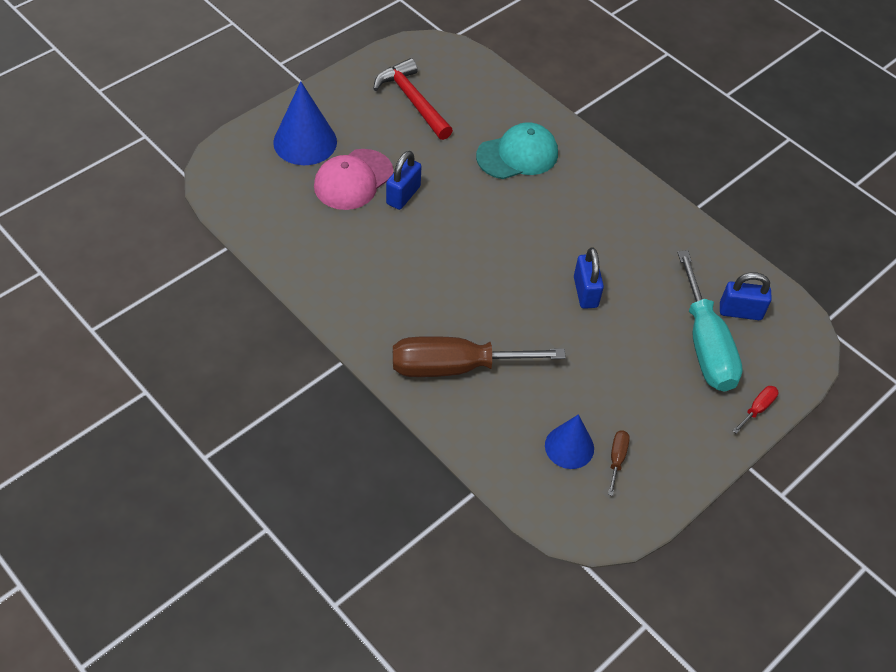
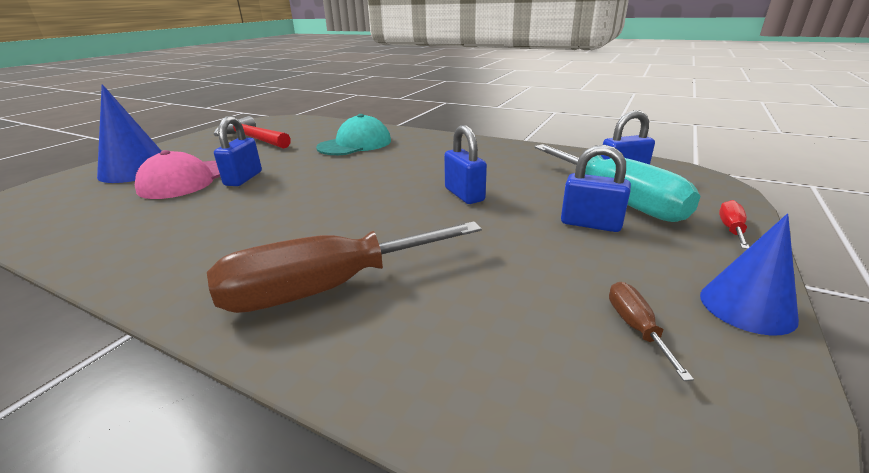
camera: 15 degrees left, 25 degrees down
(569, 447) = (553, 334): blue cone -> blue cone (747, 306)
(660, 366) = (590, 224): none -> blue padlock

